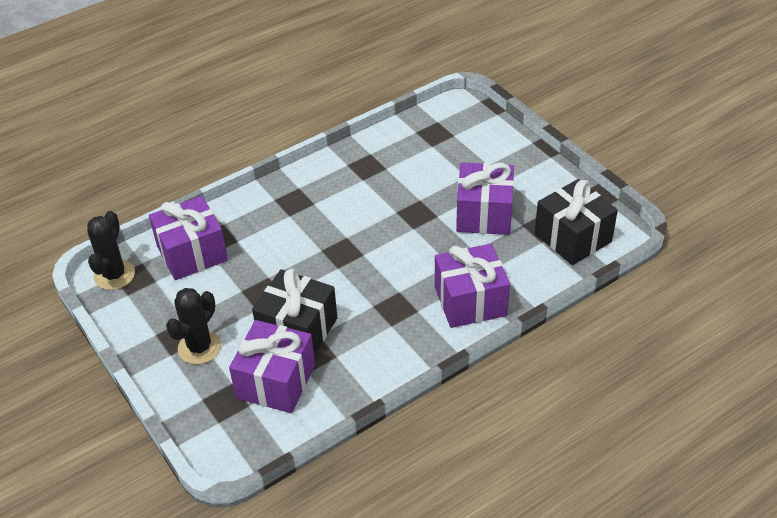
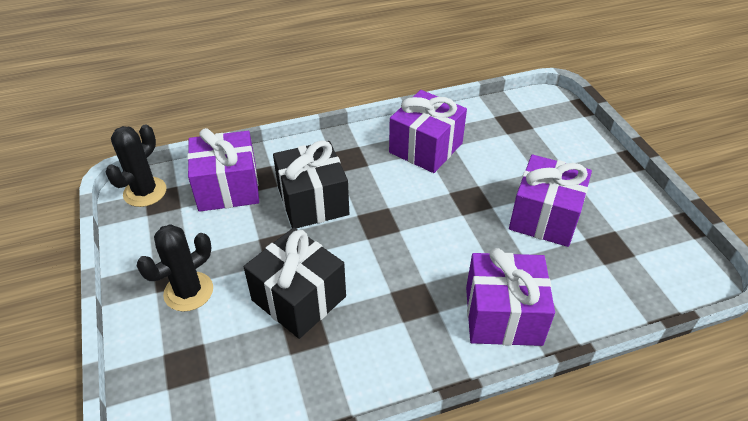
camera: 15 degrees right, 0 degrees up
(276, 381) = (250, 356): purple gift -> purple gift (426, 148)
(572, 238) = (643, 268): black gift -> black gift (313, 201)

